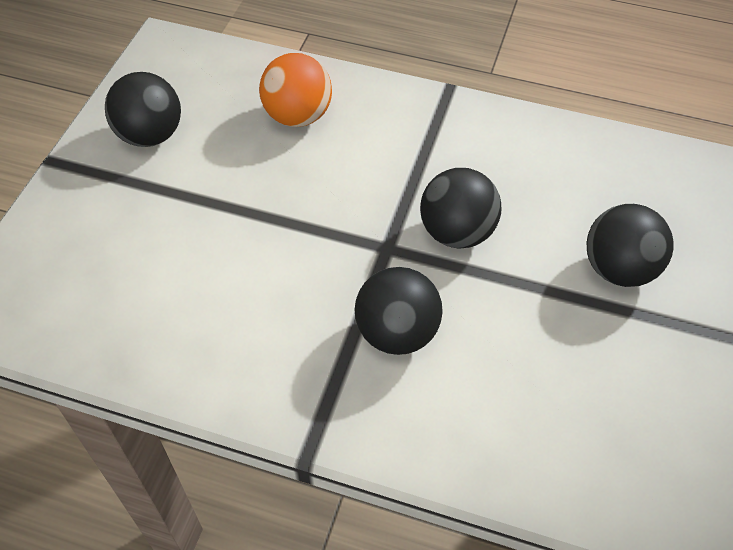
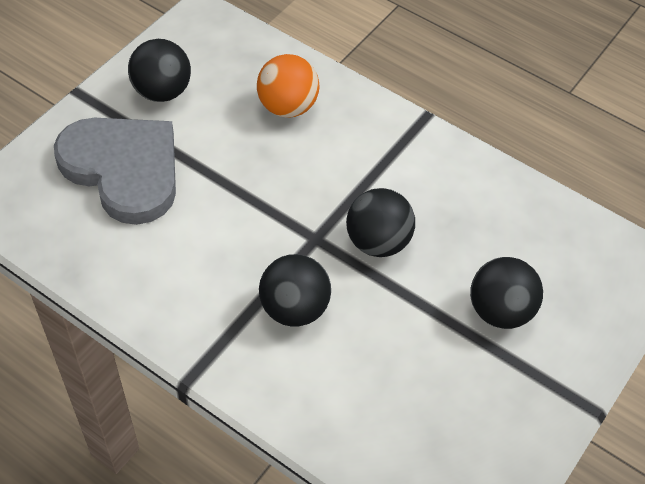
camera: 15 degrees right, 0 degrees up
(137, 232) = (123, 169): none -> grey heart

